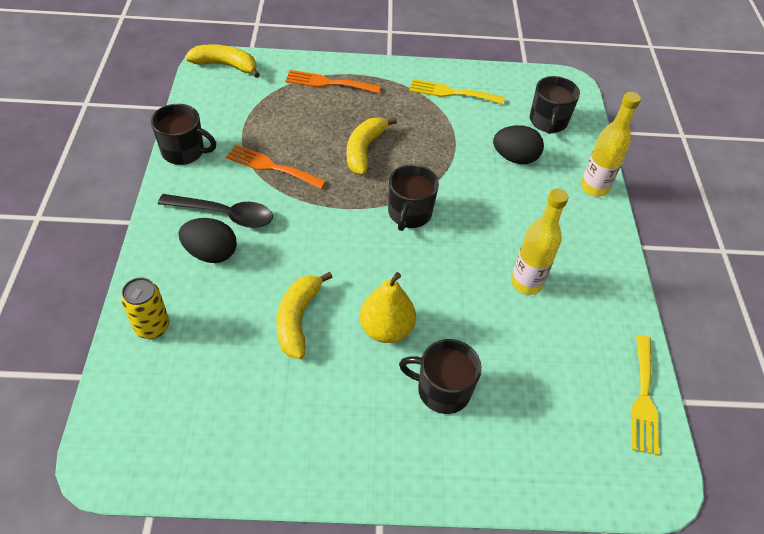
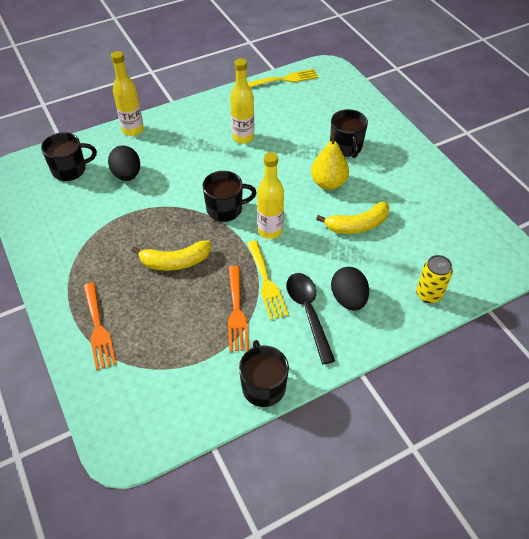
camera: 115 degrees left, 0 degrees up
(225, 65) = (118, 433): yellow banana -> none
(350, 235) = (270, 231): none -> yellow bottle
(452, 93) = (64, 236): yellow fork -> yellow fork (266, 282)

